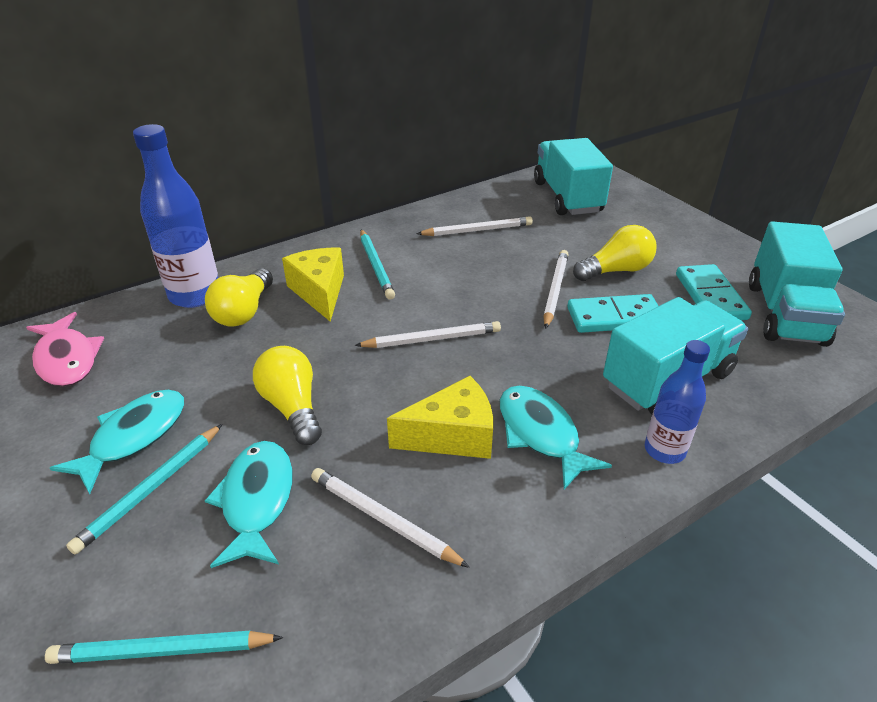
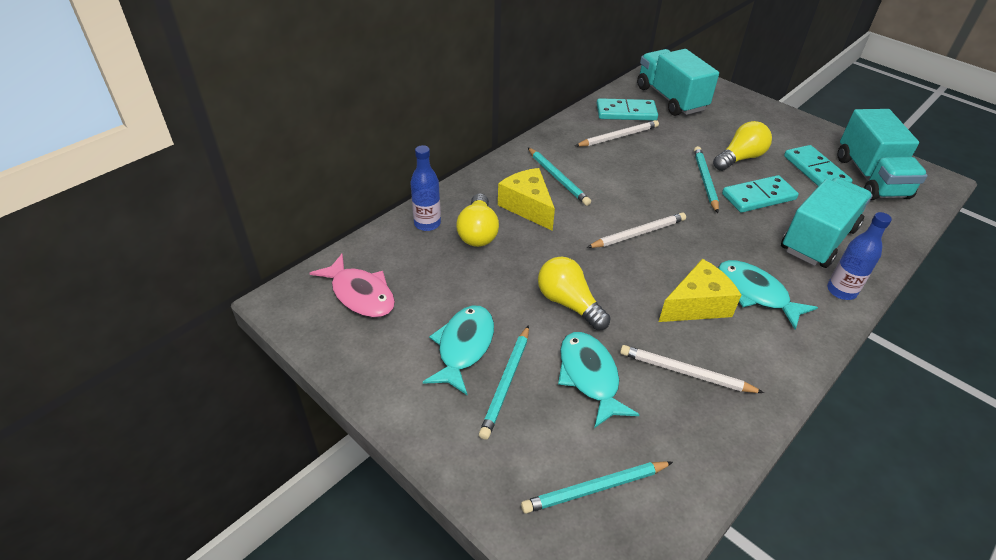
camera: 15 degrees left, 5 degrees up
(195, 295) = (427, 223): blue bottle -> blue bottle, size x0.61
(503, 206) = (626, 112): none -> turquoise domino
(555, 290) = (705, 180): white pencil -> turquoise pencil

